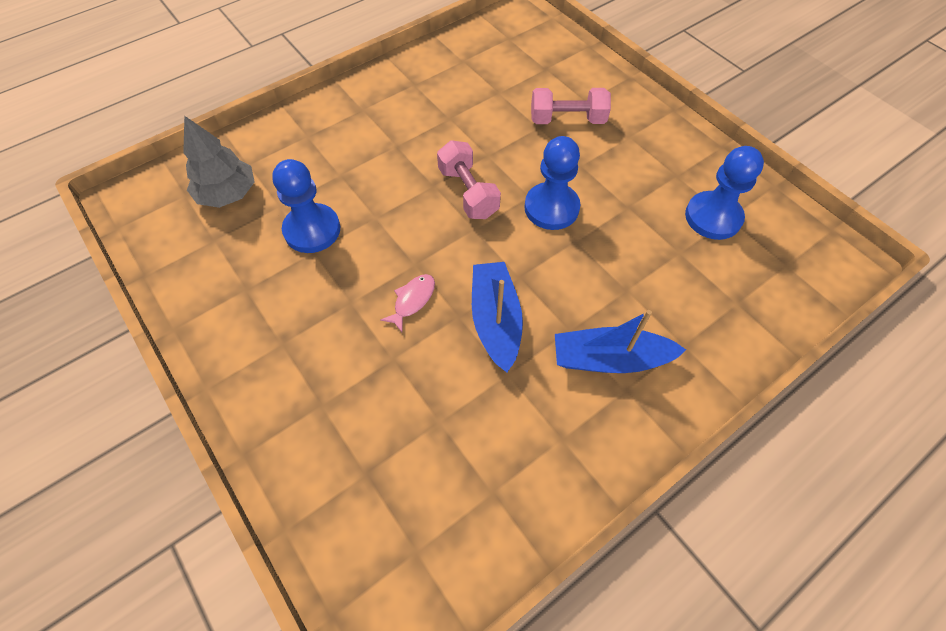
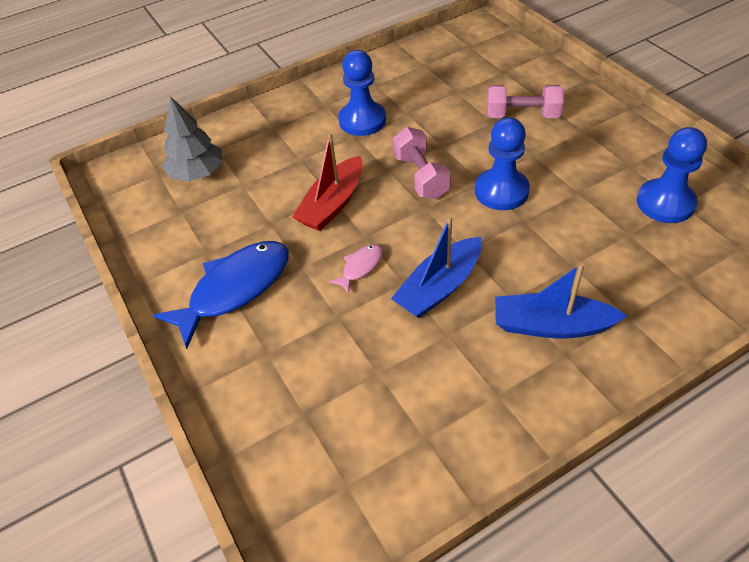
camera: 10 degrees right, 10 degrees down
(280, 331) = (235, 289): none -> blue fish
(312, 230) = (271, 205): blue pawn -> blue pawn (362, 120)
(378, 227) = (333, 204): none -> red boat
(495, 320) = (439, 287): blue boat -> blue boat turned 135 degrees counterclockwise

